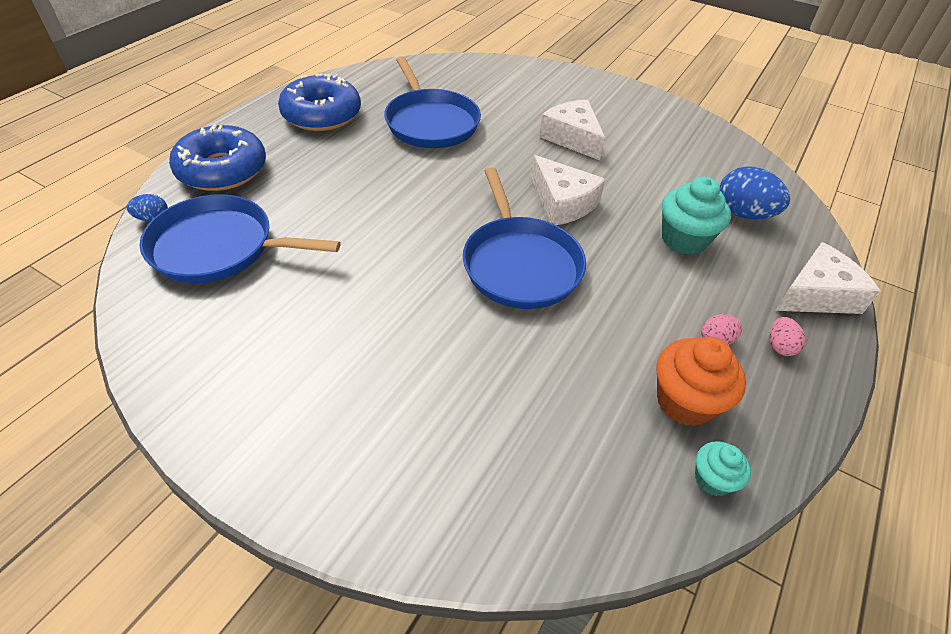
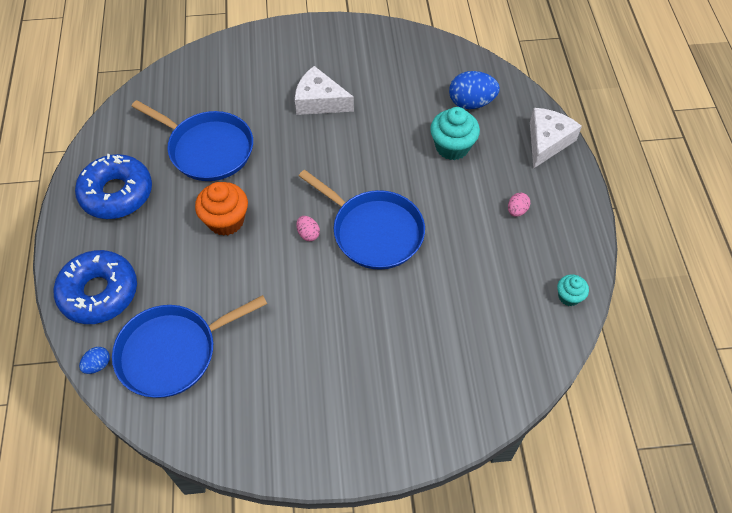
camera: 35 degrees left, 10 degrees up
(562, 203) = (359, 165): white cheese -> none
(685, 401) = (528, 261): orange cupcake -> orange cupcake (226, 221)
(779, 346) = (550, 192): pink egg -> pink egg (308, 234)

